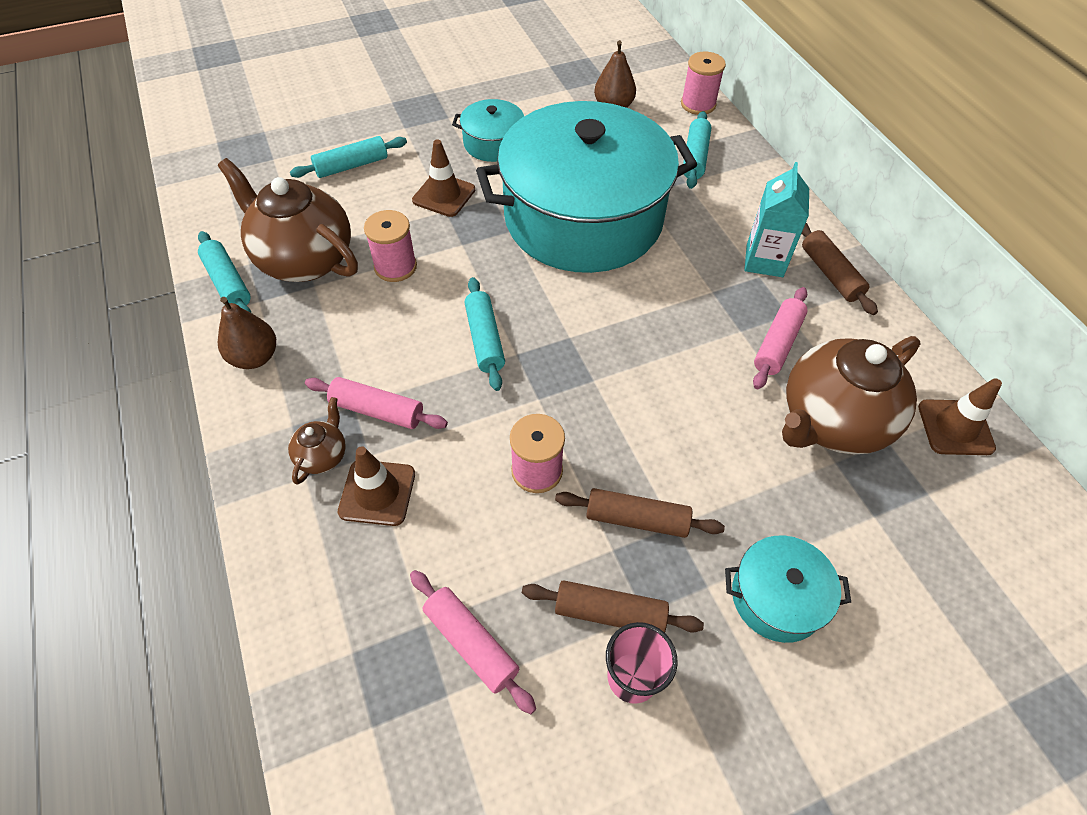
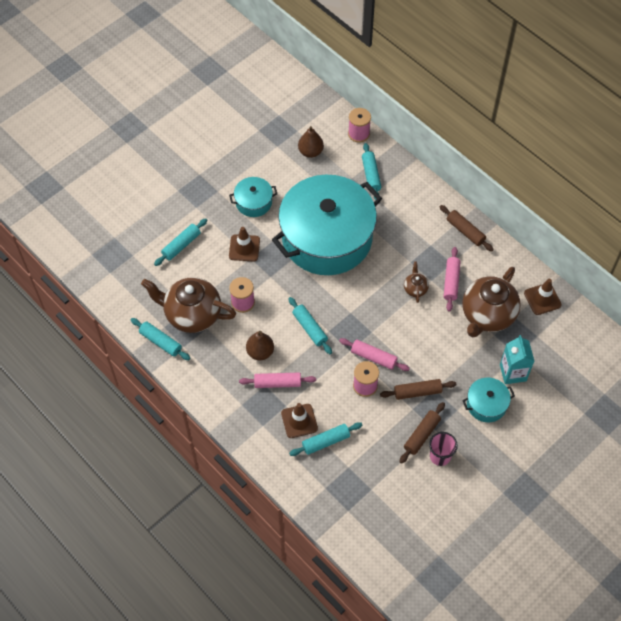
camera: 20 degrees left, 5 degrees up
(255, 357) = (202, 377): brown pear -> brown pear (260, 352)
(322, 455) = (265, 413): brown teapot -> brown teapot (415, 289)
(406, 552) = (326, 441): none -> turquoise rolling pin
(471, 643) = (371, 467): pink rolling pin -> pink rolling pin (373, 357)
(610, 613) = (421, 435): brown rolling pin -> brown rolling pin turned 45 degrees counterclockwise
(764, 261) = (430, 234): turquoise carton -> turquoise carton (513, 372)

